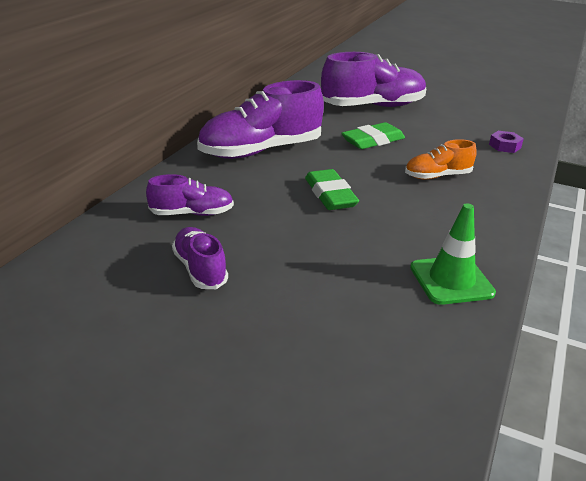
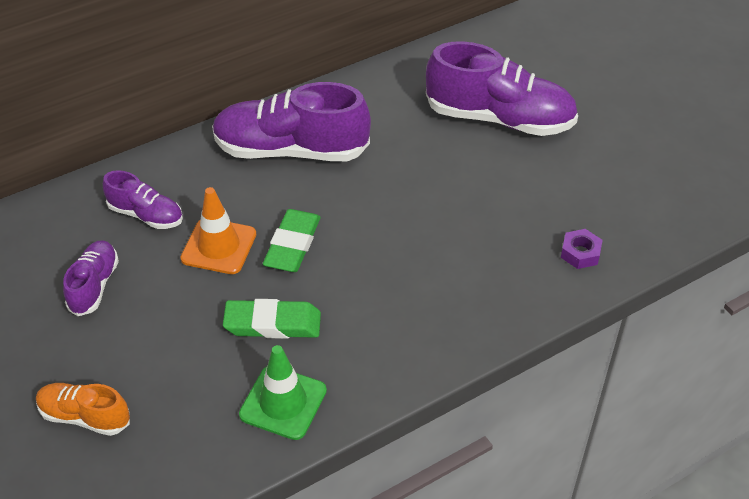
camera: 35 degrees right, 15 degrees up
(276, 212) = (219, 246): none -> orange traffic cone
(373, 141) = (429, 181): green eraser -> green eraser (272, 324)
(437, 176) = (435, 267): orange shoe -> orange shoe (85, 416)

